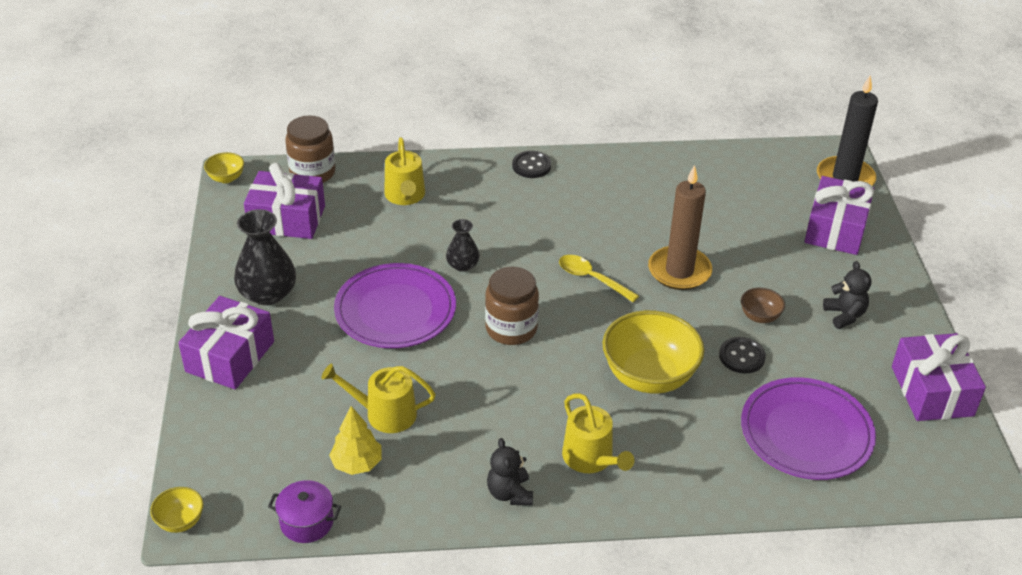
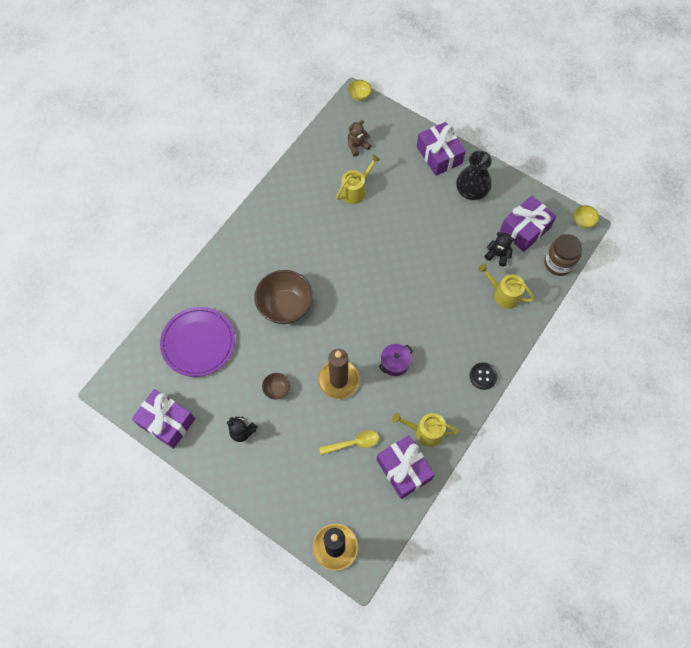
camera: 130 degrees right, 25 degrees up
(296, 460) = (357, 146): none -> brown teddy bear
(307, 522) = (323, 133): purple pot -> purple pot (395, 363)
(357, 464) = (337, 165): yellow tree -> none
(395, 310) = (417, 234): purple plate -> none
(462, 265) = (426, 283): black vase -> none
(510, 493) = (274, 206): black teddy bear -> black teddy bear (498, 255)
(511, 329) = (364, 273): brown jar -> none
(591, 458) = (263, 247): yellow watering can -> yellow watering can (425, 431)
(592, 279) = (368, 334): yellow spoon -> yellow spoon (353, 443)
(649, 376) = (285, 306): yellow bowl -> brown bowl
(742, 356) = (261, 357): black button -> none
(835, 229) = (301, 494): purple gift -> purple gift (404, 469)

